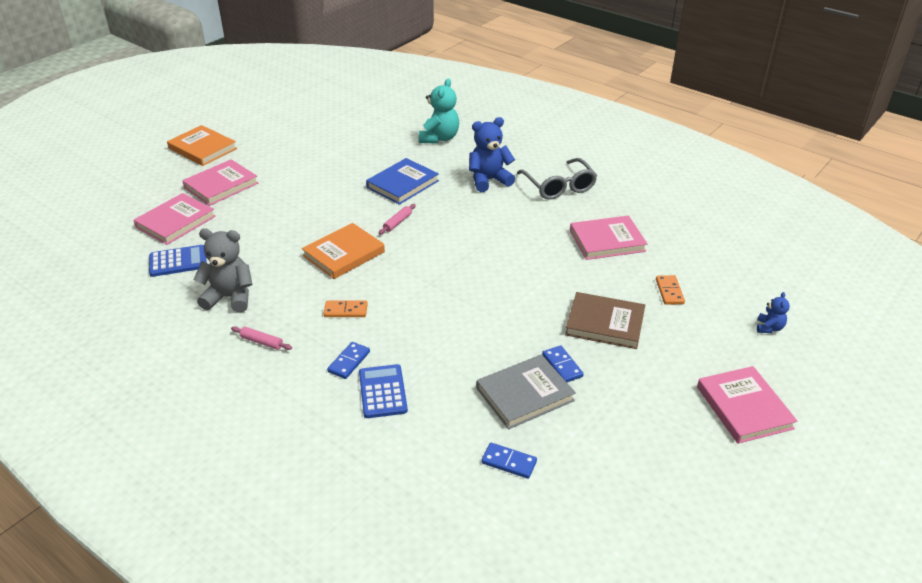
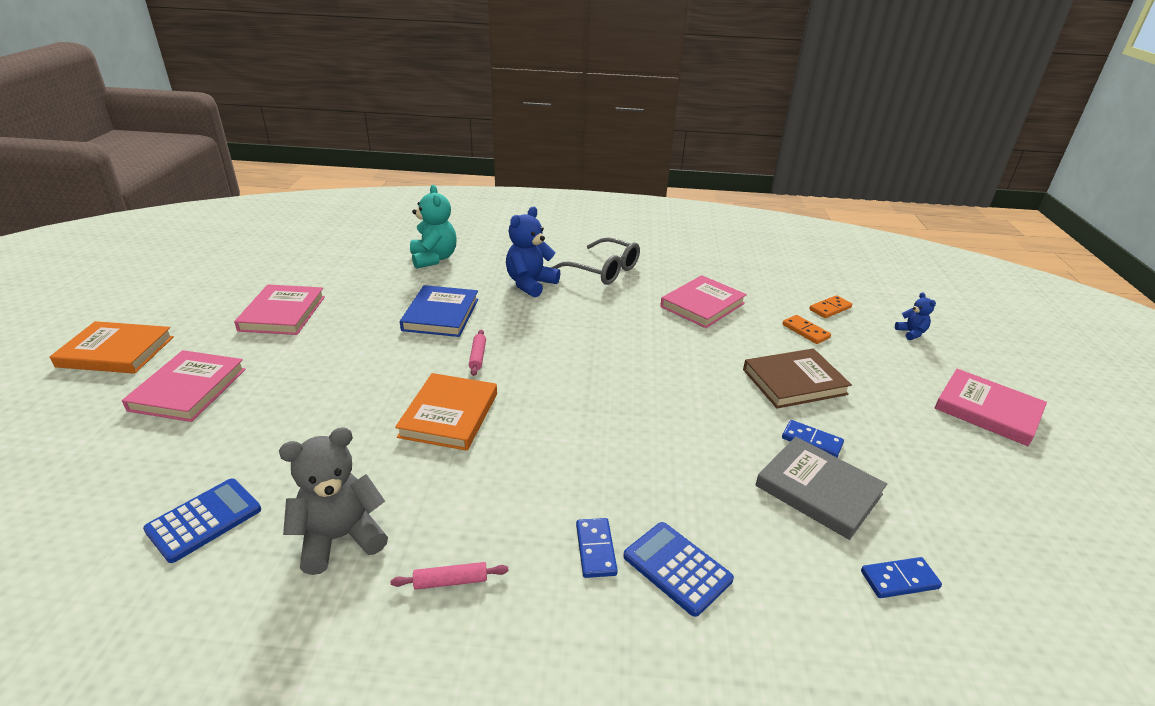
camera: 35 degrees left, 5 degrees down
(176, 222) = (151, 463): pink book -> pink book (283, 313)
(345, 310) = (522, 484): orange domino -> orange domino (830, 308)
(525, 394) = (818, 490): grey book -> grey book turned 75 degrees counterclockwise

